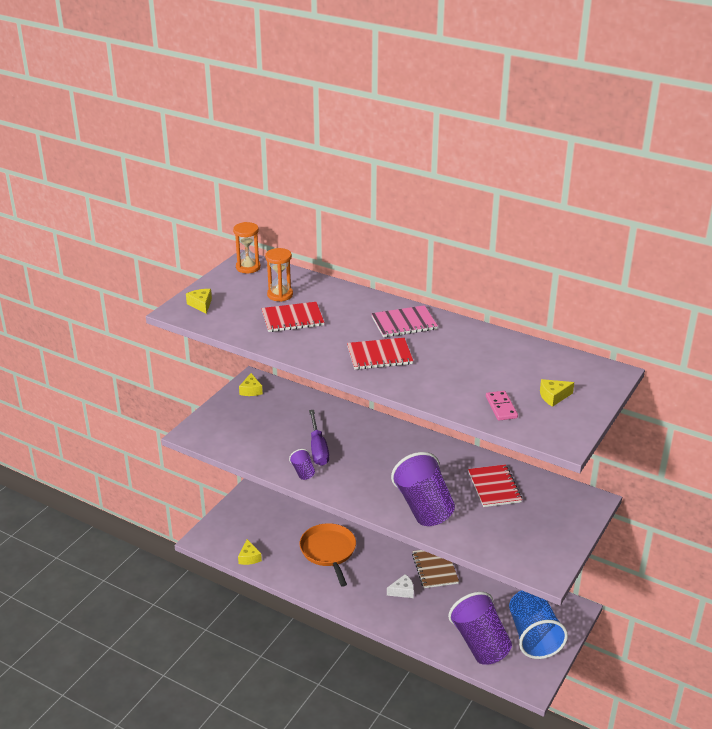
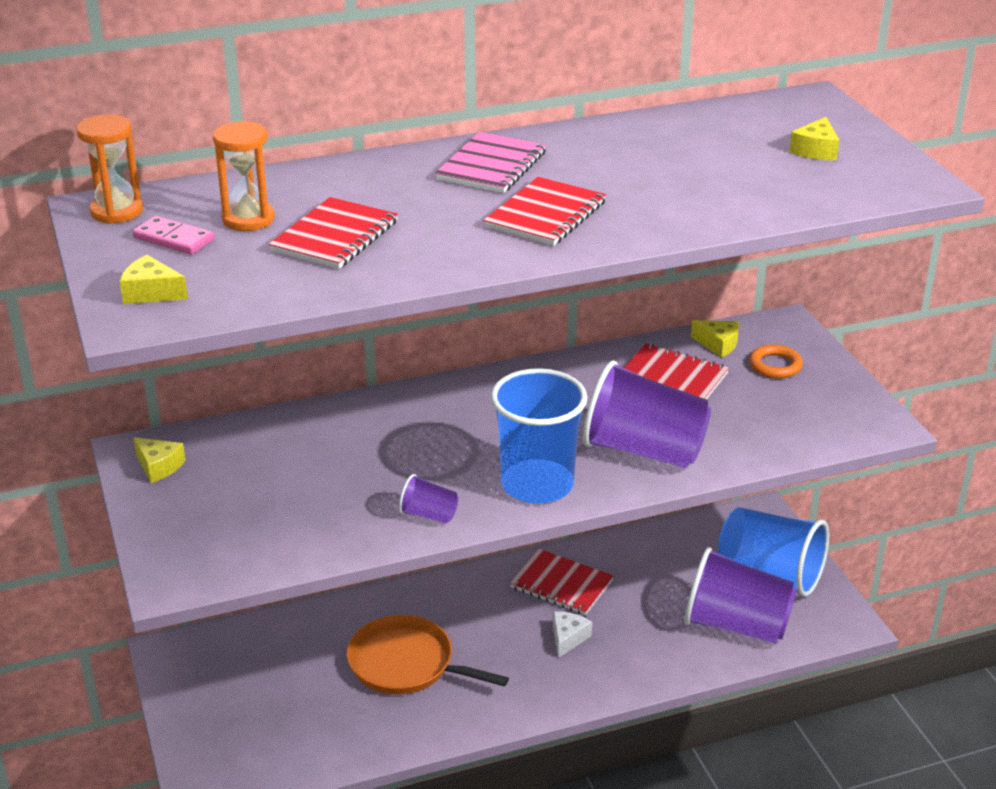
camera: 50 degrees left, 0 degrees up
(249, 557) = (313, 756): yellow cheese -> yellow cheese (718, 344)
(318, 449) = (394, 474): purple screwdriver -> none
(359, 490) = (537, 485): none -> blue cup
(435, 568) = (561, 584): brown notebook -> red notebook
(501, 407) = (795, 189): pink domino -> pink domino (174, 239)
(550, 514) = (775, 365): none -> orange ring

